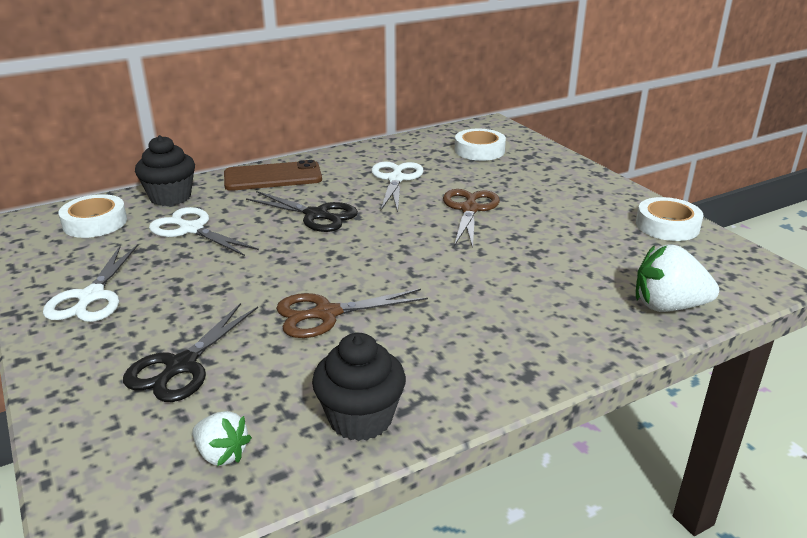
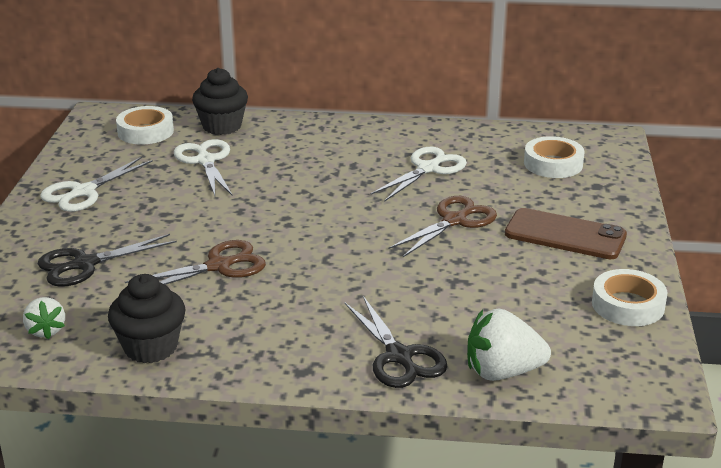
camera: 35 degrees right, 0 degrees up
(273, 177) = (323, 132): brown phone -> brown phone (565, 235)
(316, 215) = (315, 181): black scissors -> black scissors (399, 357)
(326, 314) = (219, 266): brown scissors -> brown scissors turned 135 degrees clockwise
(668, 306) = (502, 372): white strawberry -> white strawberry turned 45 degrees counterclockwise

